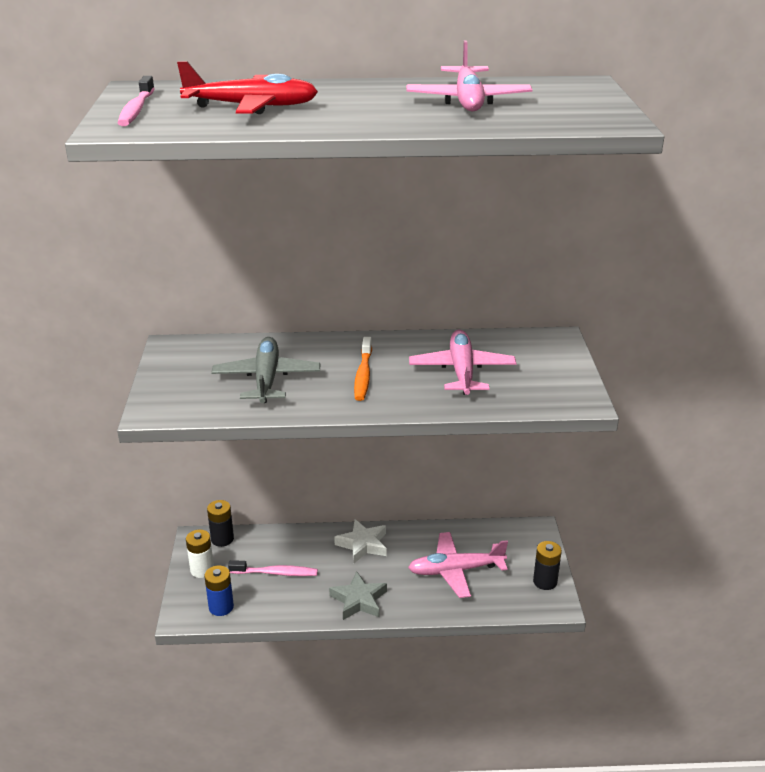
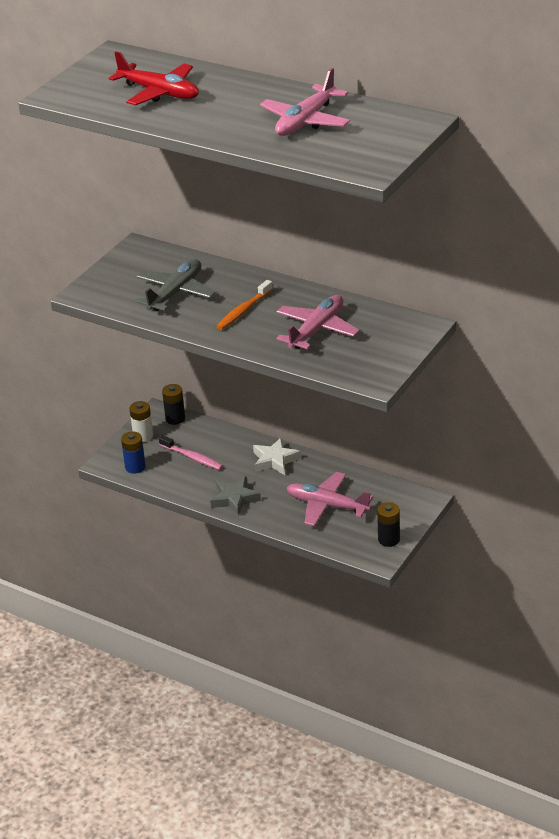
camera: 35 degrees right, 5 degrees up
(136, 109) = (88, 78): pink toothbrush -> none

